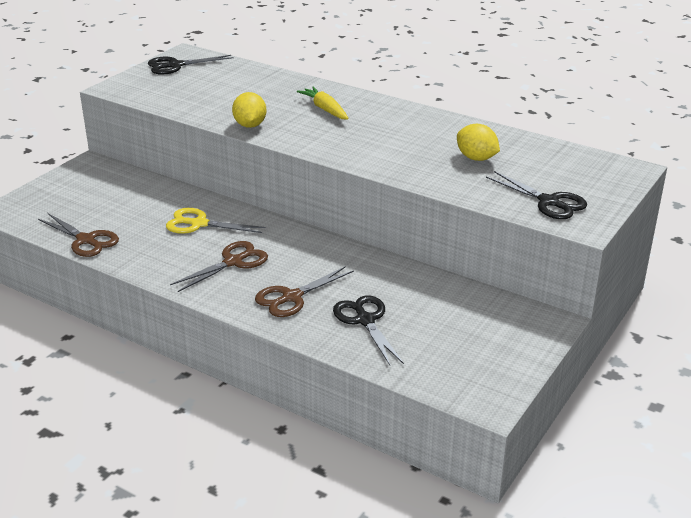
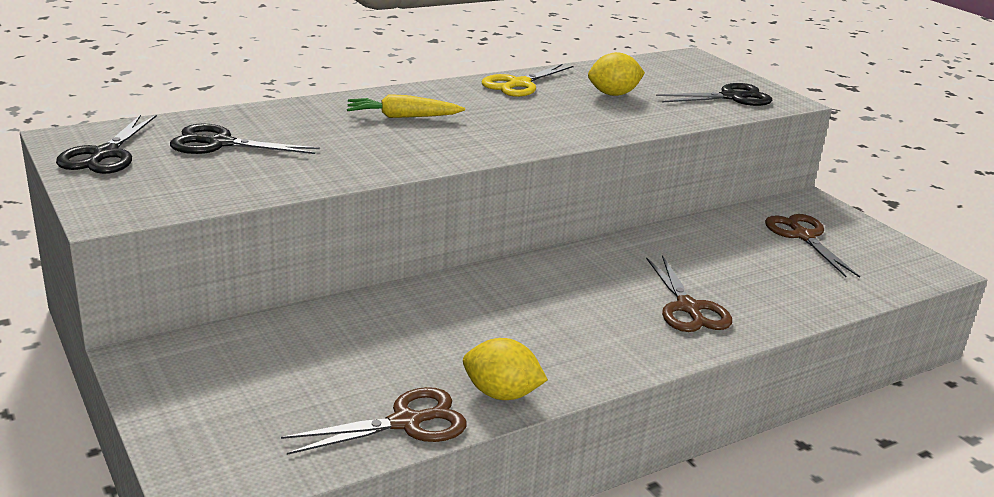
camera: 65 degrees left, 5 degrees down
(198, 224) = (452, 318): yellow scissors -> yellow scissors (519, 84)
(233, 262) = (576, 321): brown scissors -> brown scissors (803, 236)
(250, 125) = (391, 163): yellow lemon -> yellow lemon (501, 394)
(365, 320) = (761, 281): black scissors -> black scissors (219, 143)

